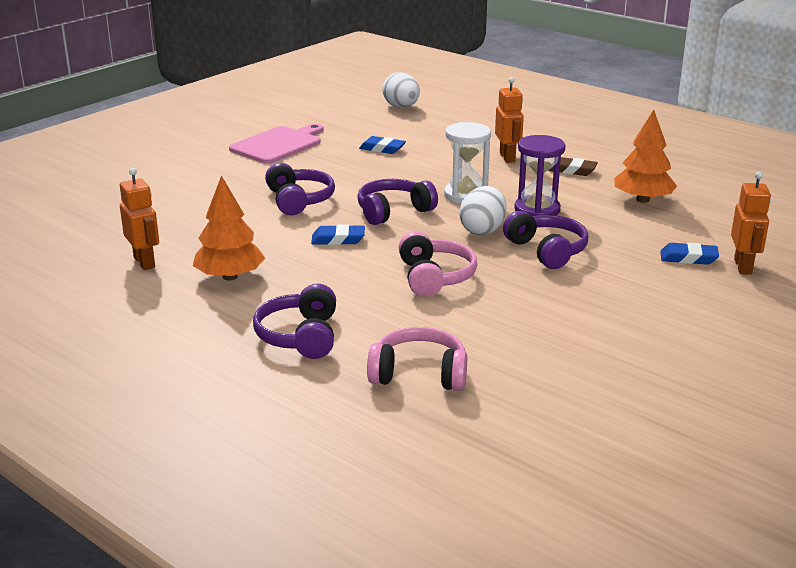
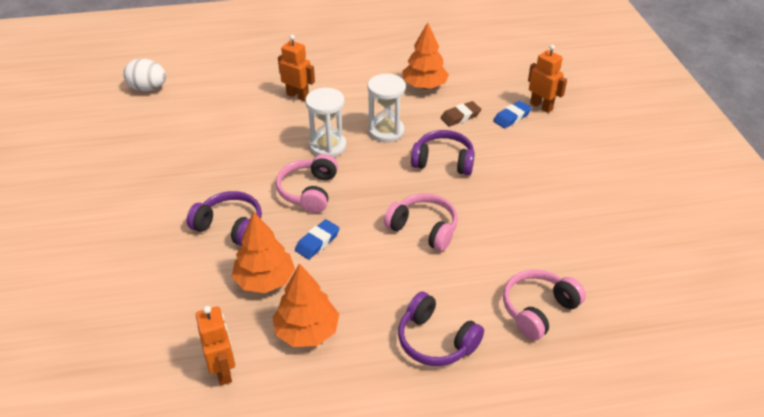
camera: 50 degrees left, 15 degrees up
(144, 262) = (223, 370): orange robot -> orange robot turned 60 degrees clockwise
(261, 238) = (265, 280): none -> orange tree
(278, 144) = (117, 182): pink cutting board -> none
(382, 149) = (204, 138): blue eraser -> none
(393, 211) = (309, 191): purple headphones -> pink headphones
(482, 230) = (385, 169): white egg -> none
(537, 210) = (386, 131): purple hourglass -> white hourglass
(572, 170) = (352, 84): brown eraser -> brown eraser (460, 116)

